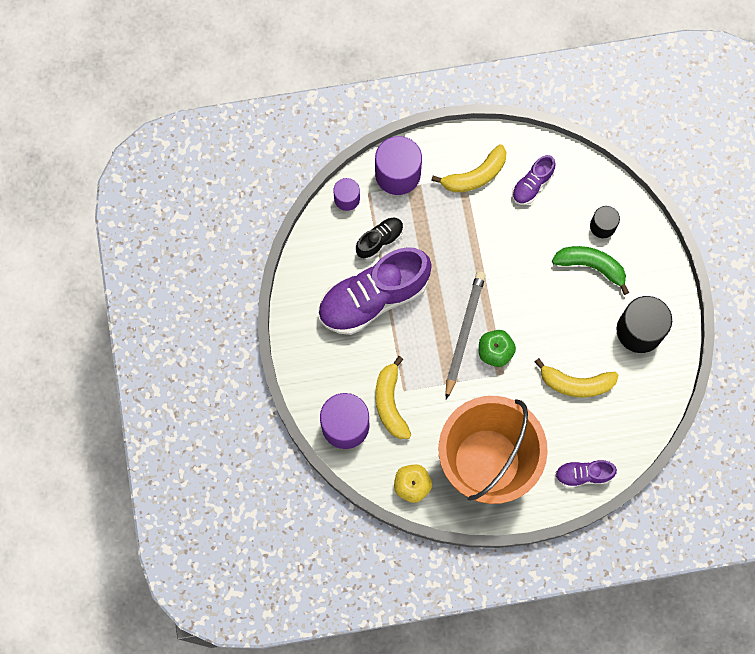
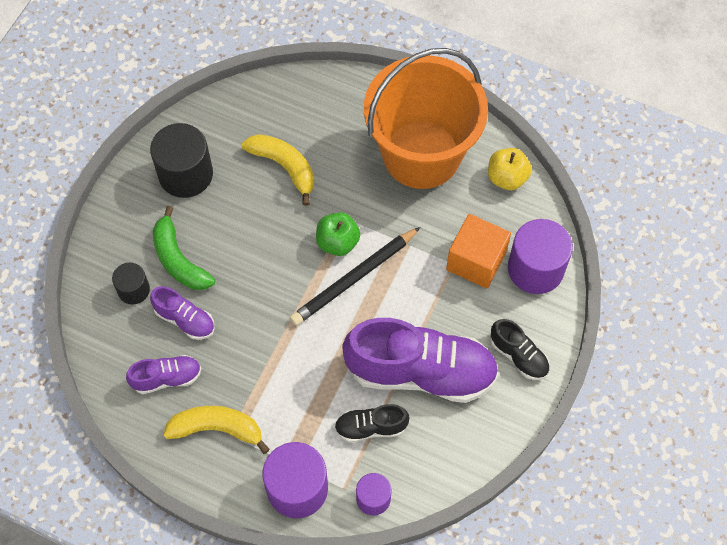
camera: 145 degrees left, 10 degrees down
(316, 353) = (518, 356): none -> black shoe
(390, 403) = (476, 261): yellow banana -> orange cube
(464, 333) = (354, 278): grey pencil -> black pencil
(583, 475) = (342, 92): purple shoe -> purple shoe (185, 319)

